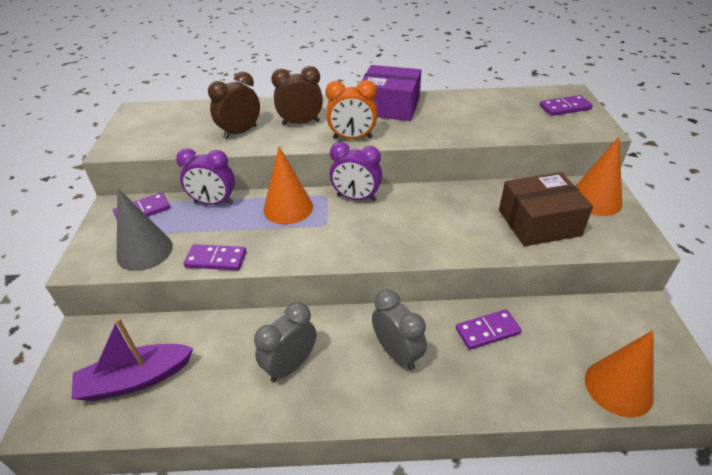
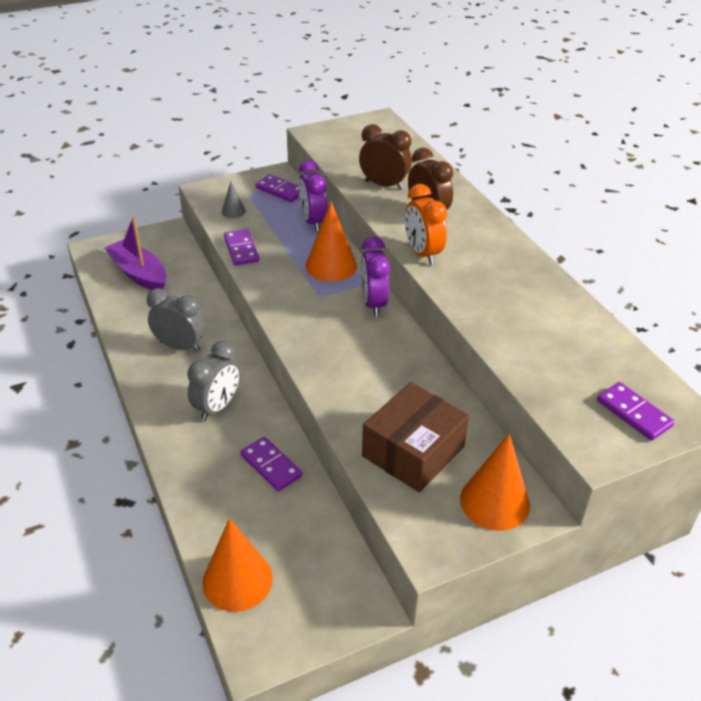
camera: 65 degrees right, 0 degrees up
(144, 251) = (233, 211): grey cone -> grey cone, size x0.50
(390, 107) = (510, 263): purple box -> none
(539, 223) = (413, 451): brown box -> brown box turned 75 degrees clockwise

